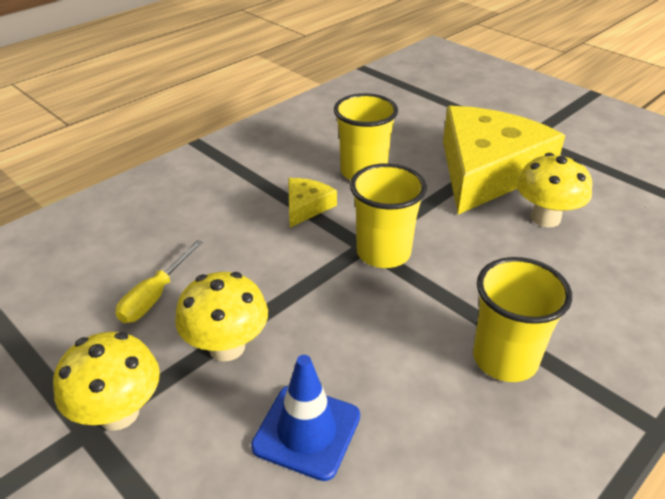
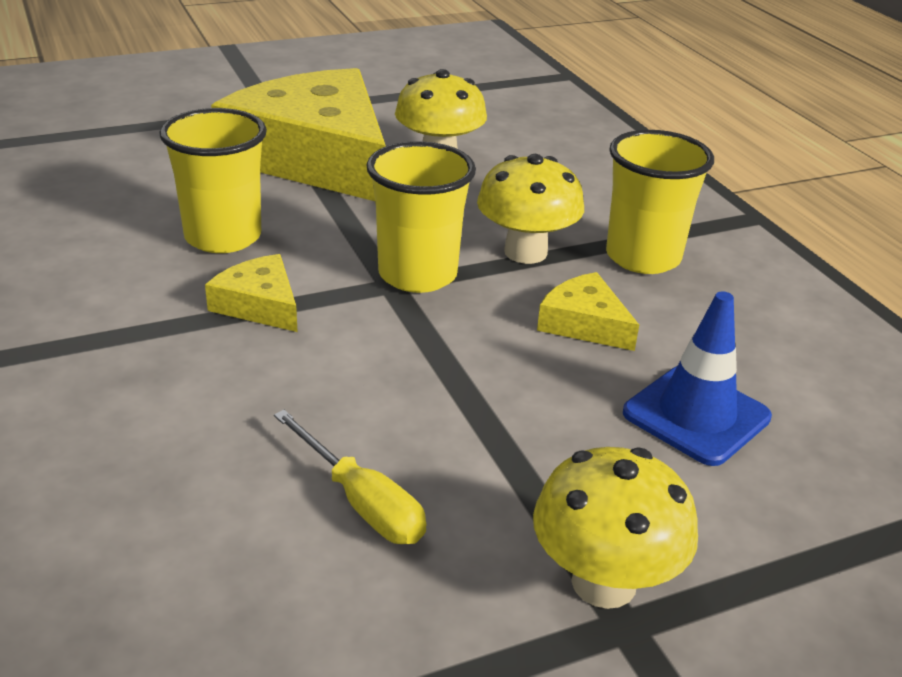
camera: 70 degrees left, 5 degrees down
(227, 347) = (521, 448): yellow mushroom -> yellow mushroom (525, 252)
(383, 345) = (584, 323): none -> yellow cheese

